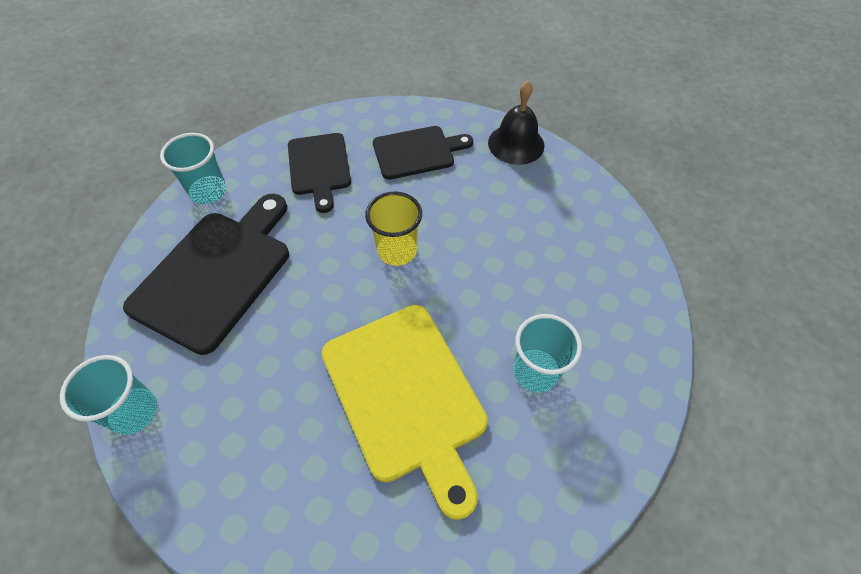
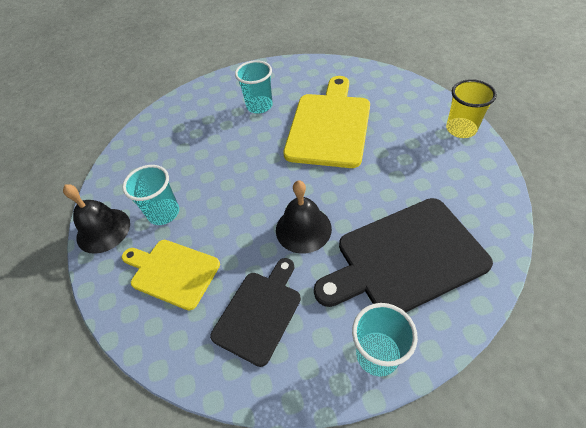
camera: 135 degrees left, 5 degrees down
(134, 412) = (494, 192): turquoise cup -> turquoise cup (164, 213)
(333, 245) = (303, 229): none -> black bell
(397, 251) = (266, 199): yellow cup -> yellow cup (461, 129)
(417, 152) = (172, 272): black cutting board -> yellow cutting board

